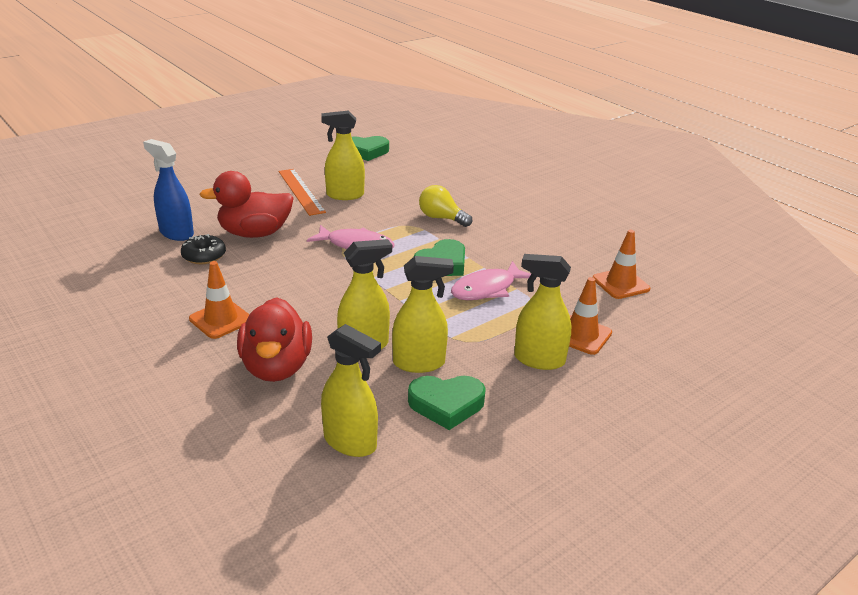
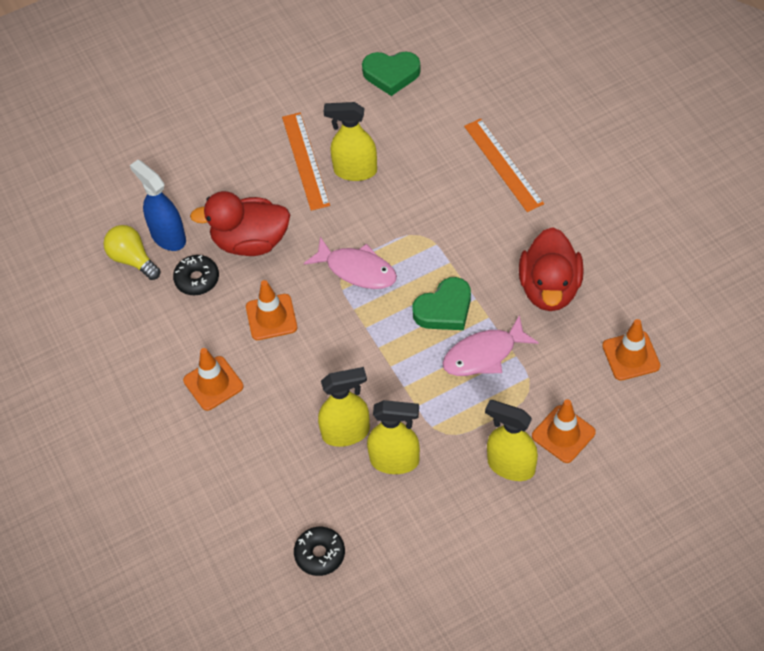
camera: 15 degrees right, 25 degrees up
(276, 367) = (262, 455): red duck -> red duck (549, 288)
(278, 275) = (271, 317): none -> orange traffic cone
(350, 442) = (320, 554): yellow spray bottle -> black donut
(441, 218) = (459, 223): yellow light bulb -> yellow light bulb (132, 259)
(446, 404) = (410, 517): green heart -> none
(468, 189) = (503, 164): none -> orange ruler

